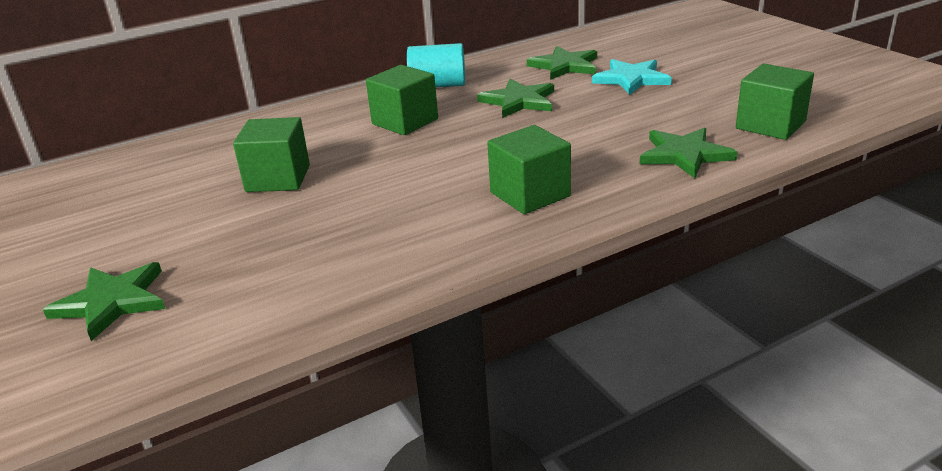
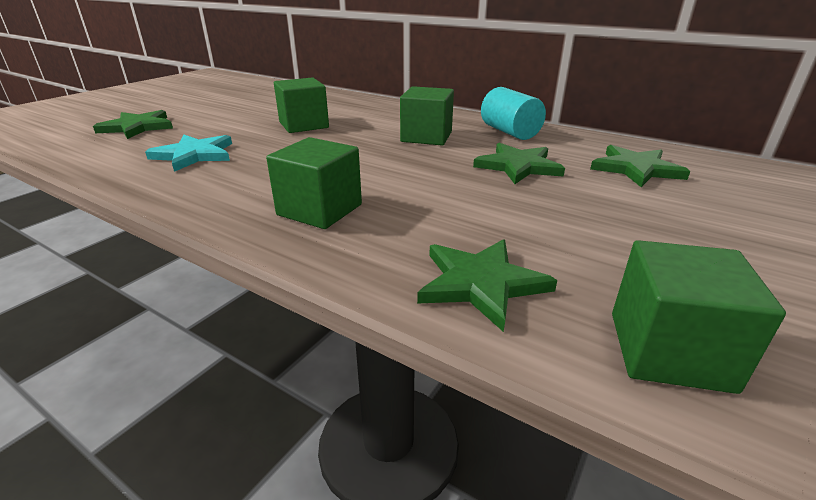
camera: 60 degrees right, 0 degrees up
(631, 79) = (661, 209): turquoise star -> turquoise star (194, 155)

